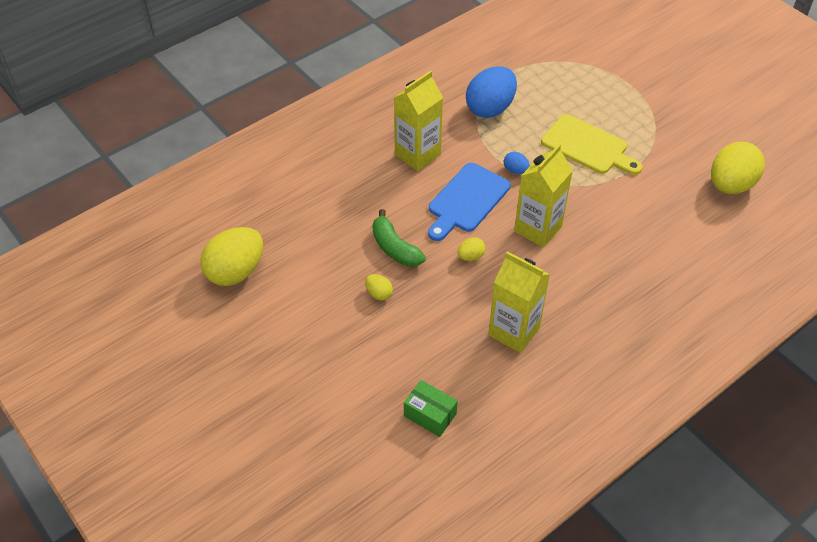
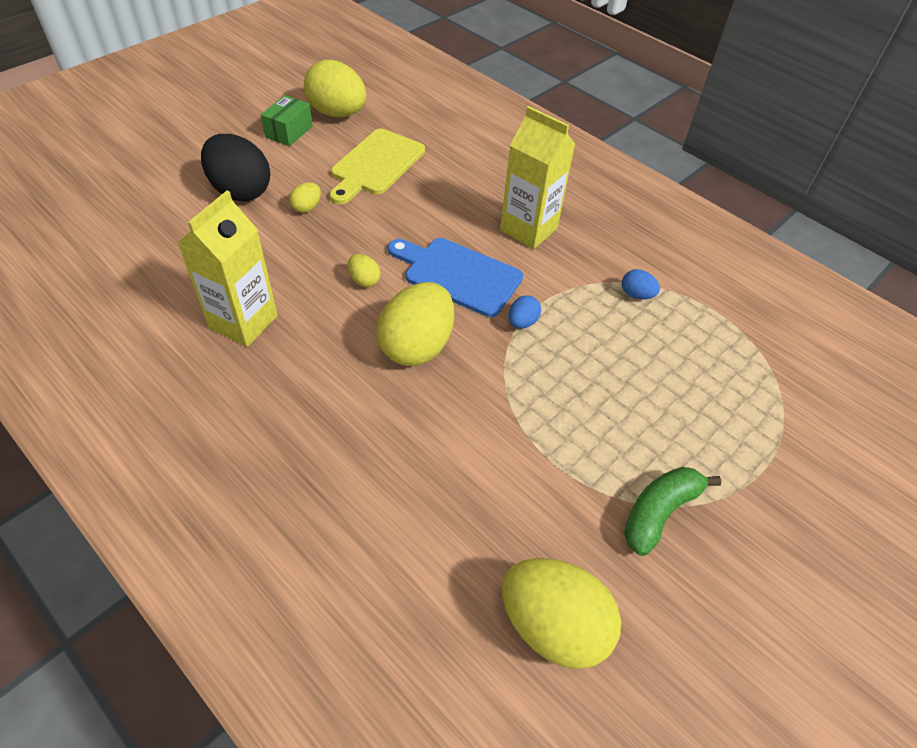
camera: 80 degrees right, 0 degrees up
(350, 343) = (240, 191): none -> black egg
(395, 248) = (374, 217): green banana -> green banana (659, 512)
(430, 415) = (136, 252): green box -> green box (289, 132)
(490, 108) = (636, 295): blue egg -> blue egg, size x0.45
(538, 229) = (417, 346): yellow carton -> yellow egg
(588, 146) = (593, 407): yellow cutting board -> yellow cutting board (376, 165)

